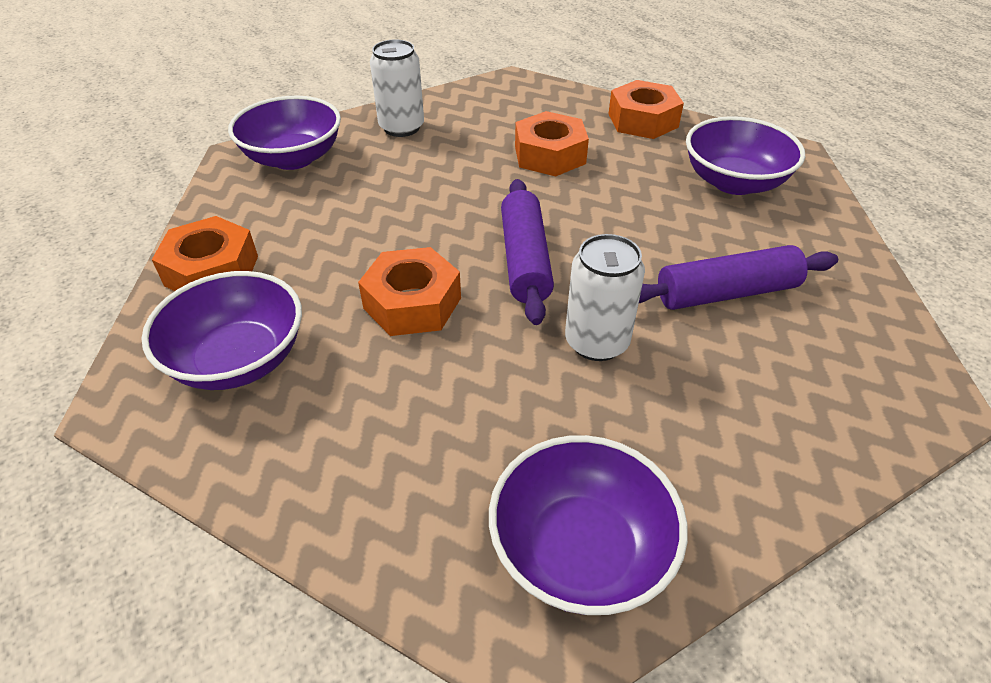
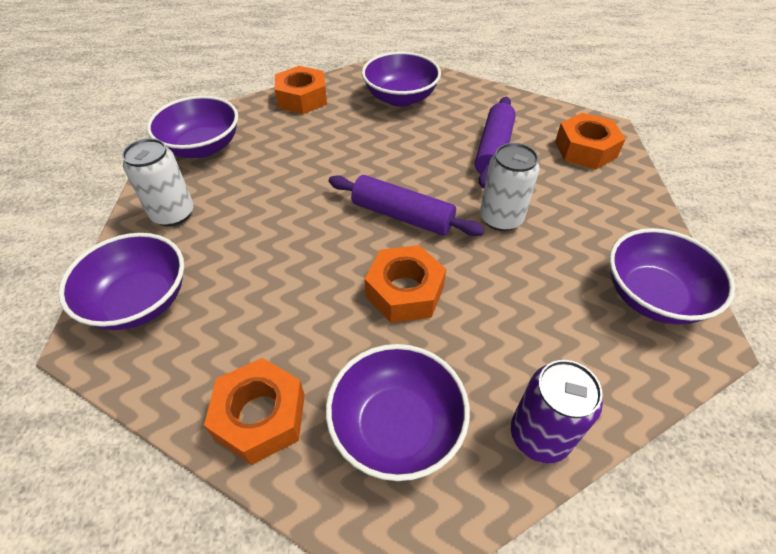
camera: 60 degrees left, 5 degrees up
(277, 479) = (539, 435): none -> purple can
(500, 102) = (202, 147): none -> purple bowl
(549, 155) = (297, 154): orange nut -> orange nut (585, 149)

